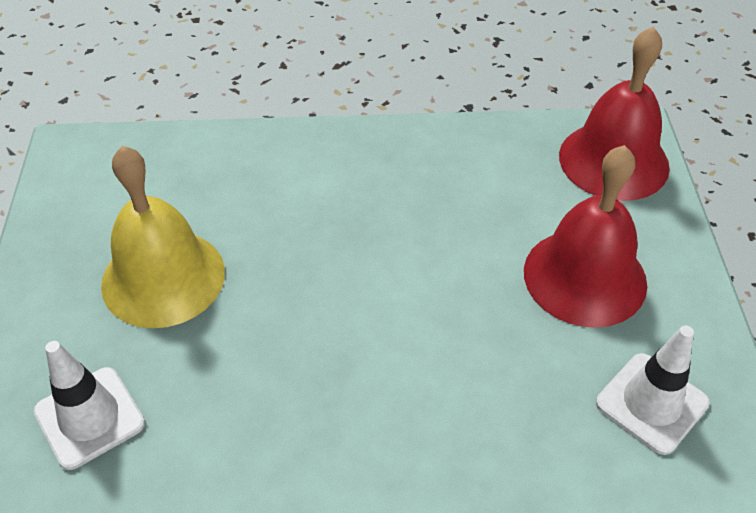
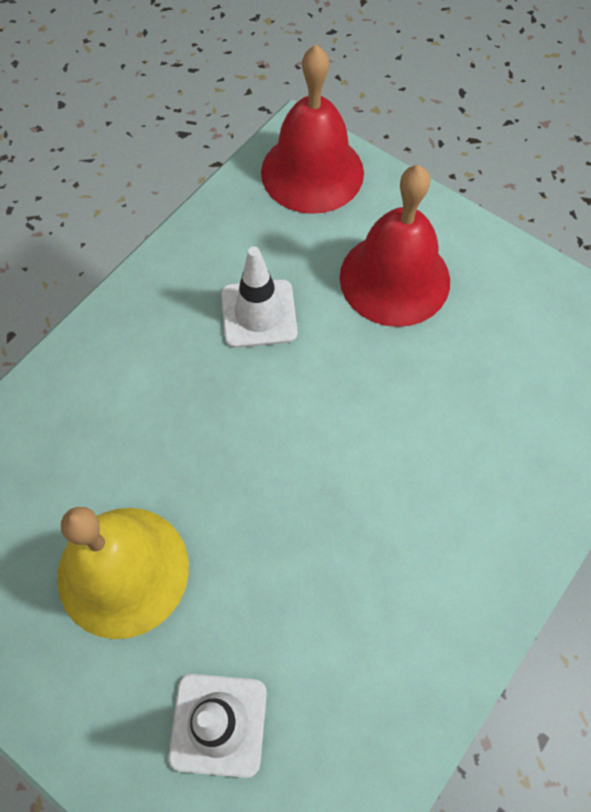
camera: 50 degrees left, 15 degrees up
(651, 403) = (523, 328): white traffic cone -> white traffic cone (259, 314)

